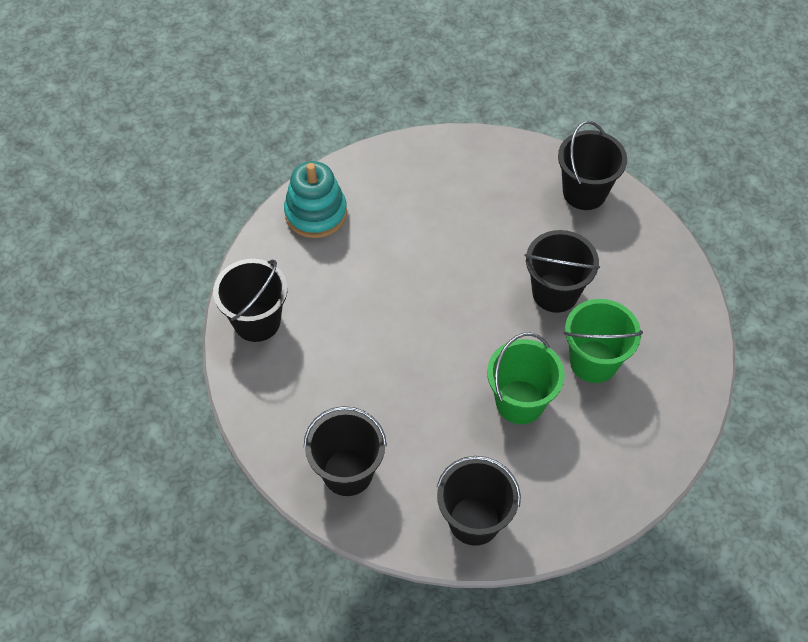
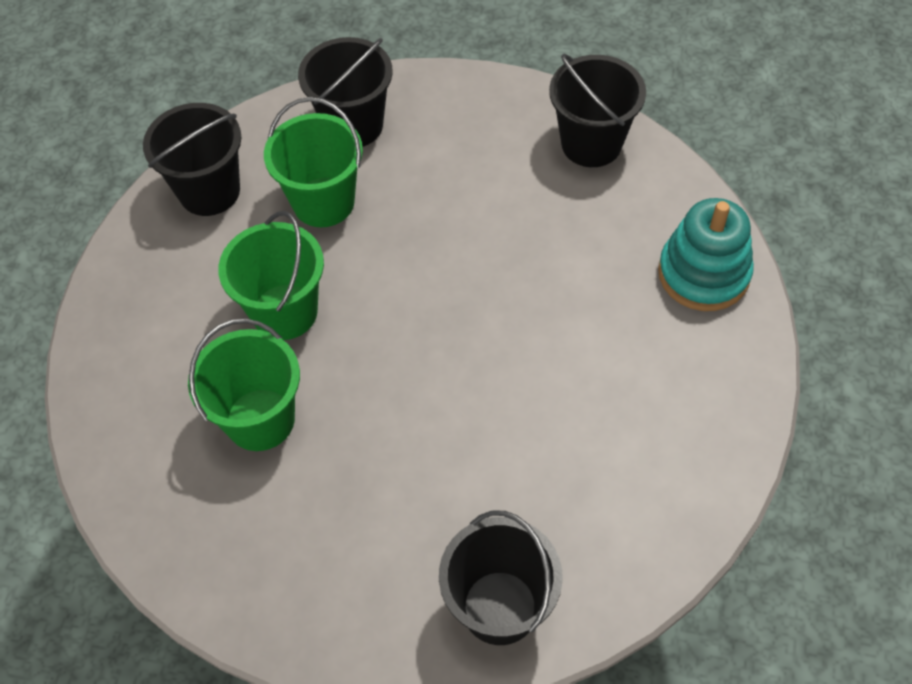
camera: 130 degrees right, 0 degrees up
(425, 442) = (323, 202): none -> green bucket
(555, 292) = (381, 448): black bucket -> none

